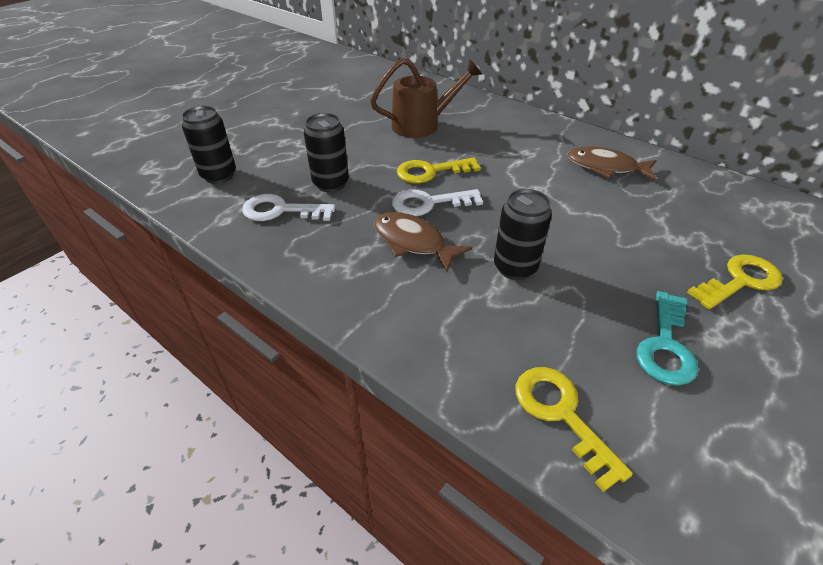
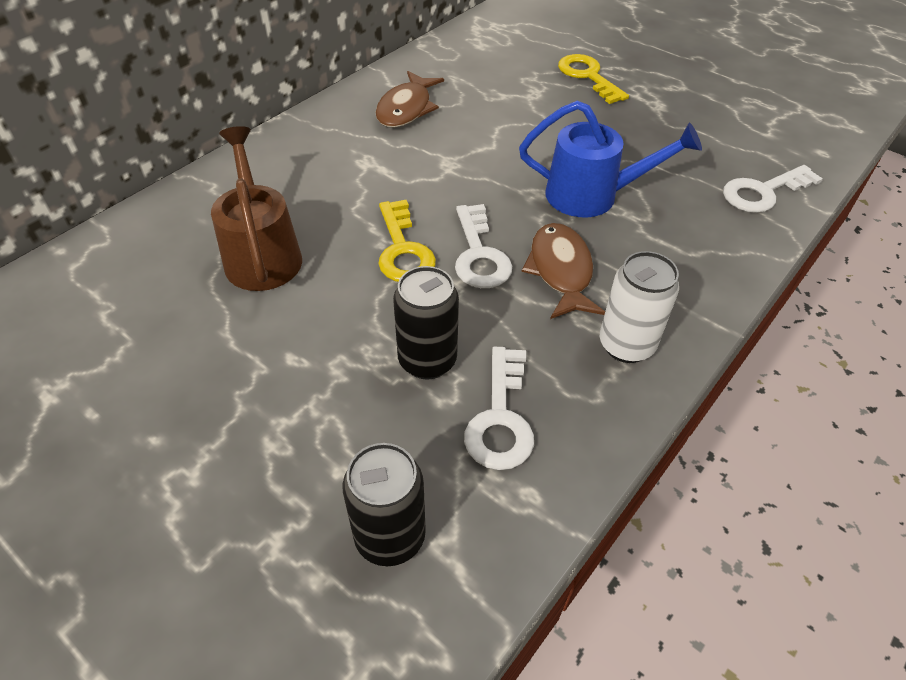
camera: 90 degrees left, 5 degrees up
(332, 271) = (626, 345): none -> white can
(413, 242) = (560, 271): brown fish -> brown fish turned 135 degrees clockwise
(515, 267) = (592, 196): black can -> blue watering can
(561, 414) = (763, 192): yellow key -> white key
(665, 346) = (673, 128): turquoise key -> none

